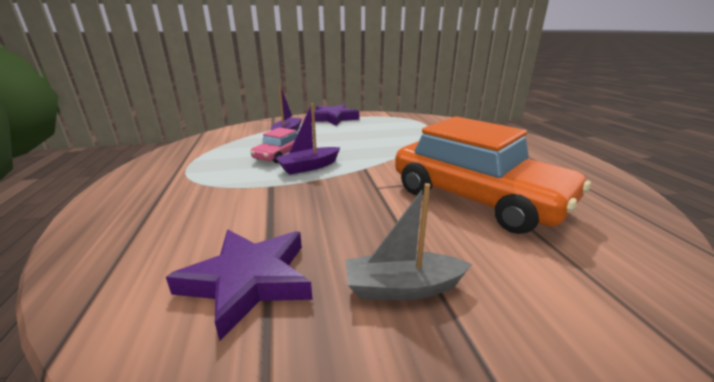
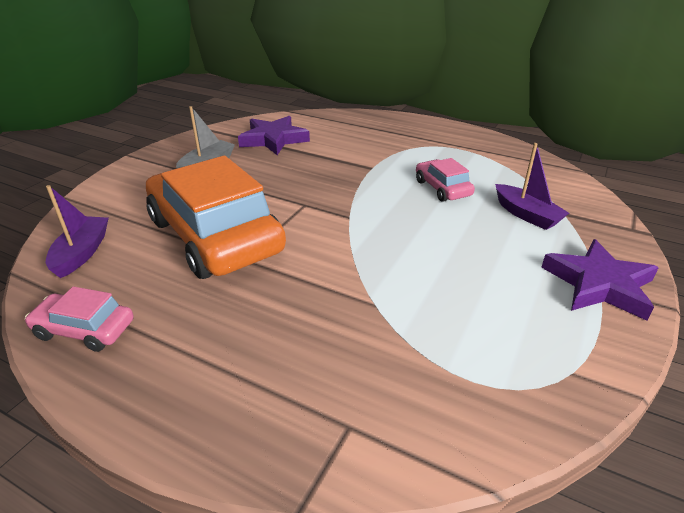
camera: 130 degrees right, 10 degrees up
(309, 167) = (390, 192): purple boat -> purple boat (82, 253)
(477, 198) = (215, 236): orange car -> orange car turned 60 degrees clockwise
(606, 187) = (84, 329): none -> pink car

